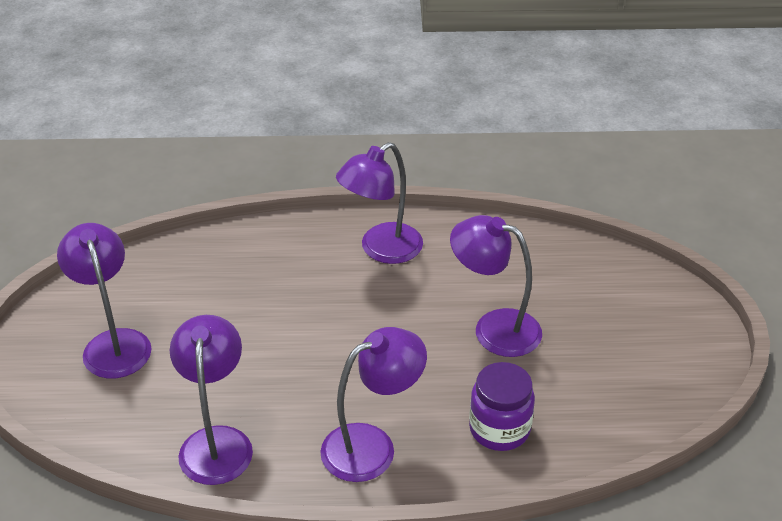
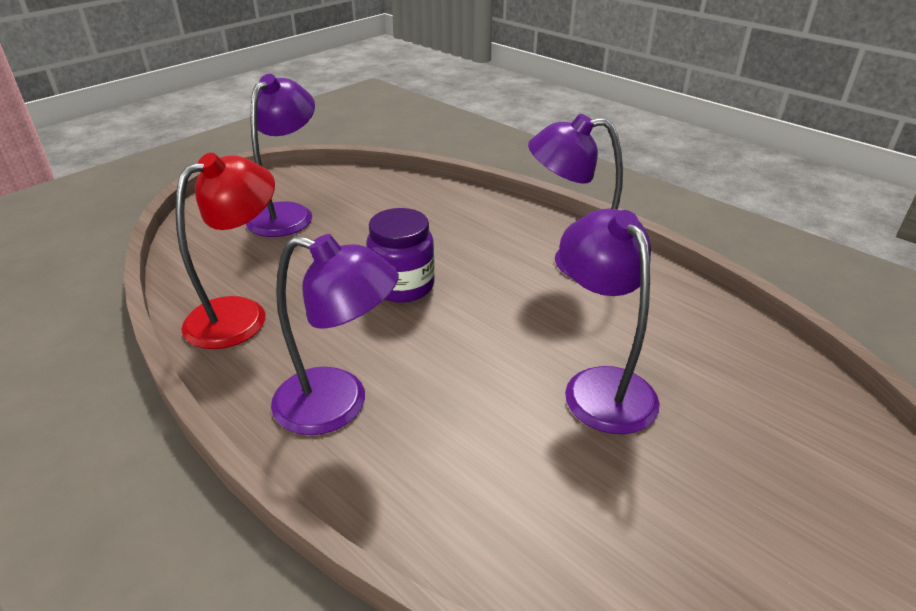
camera: 45 degrees right, 5 degrees down
(216, 442) = (240, 314): purple lamp -> red lamp
(499, 429) = (476, 485): purple jar -> purple jar (402, 286)

